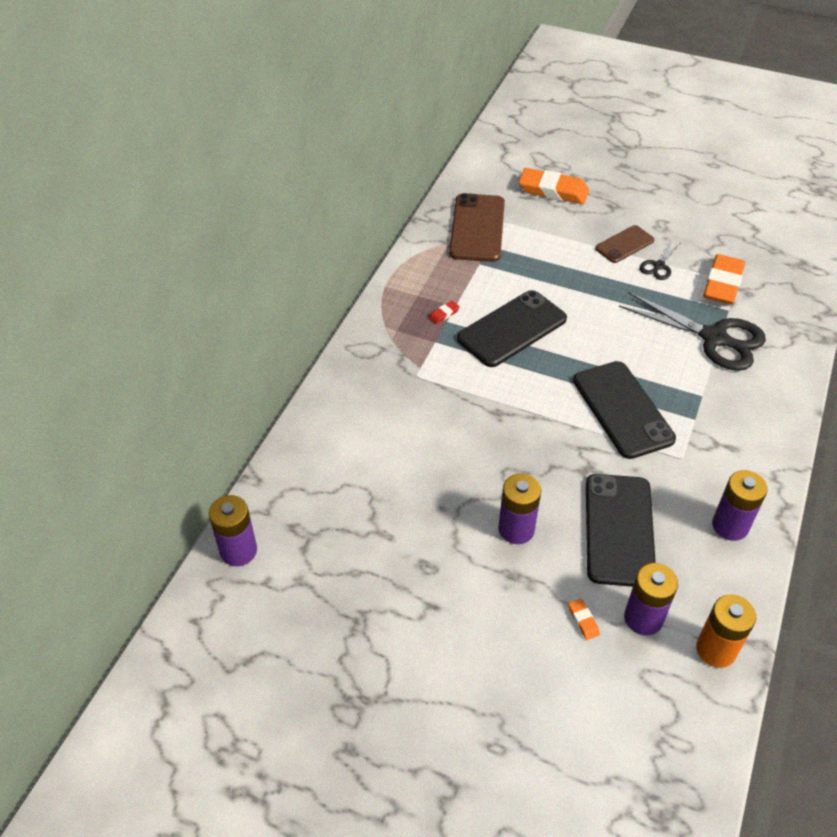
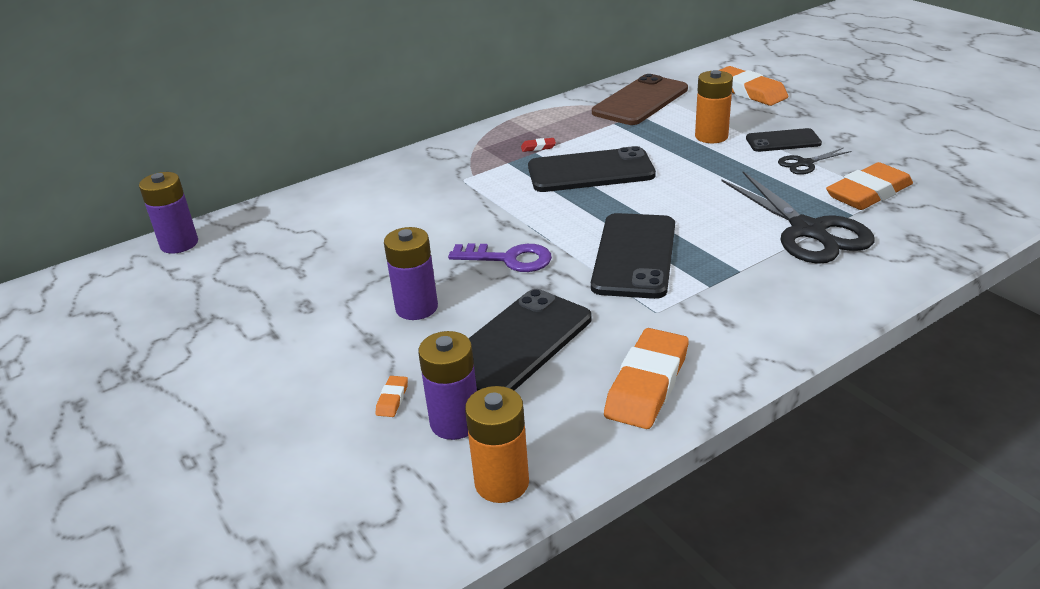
camera: 35 degrees right, 15 degrees down
(537, 450) = (509, 259): none -> purple key
(569, 256) = (711, 136): none -> orange battery
(624, 244) = (783, 141): brown phone -> black phone
(730, 526) = (647, 384): purple battery -> orange eraser

